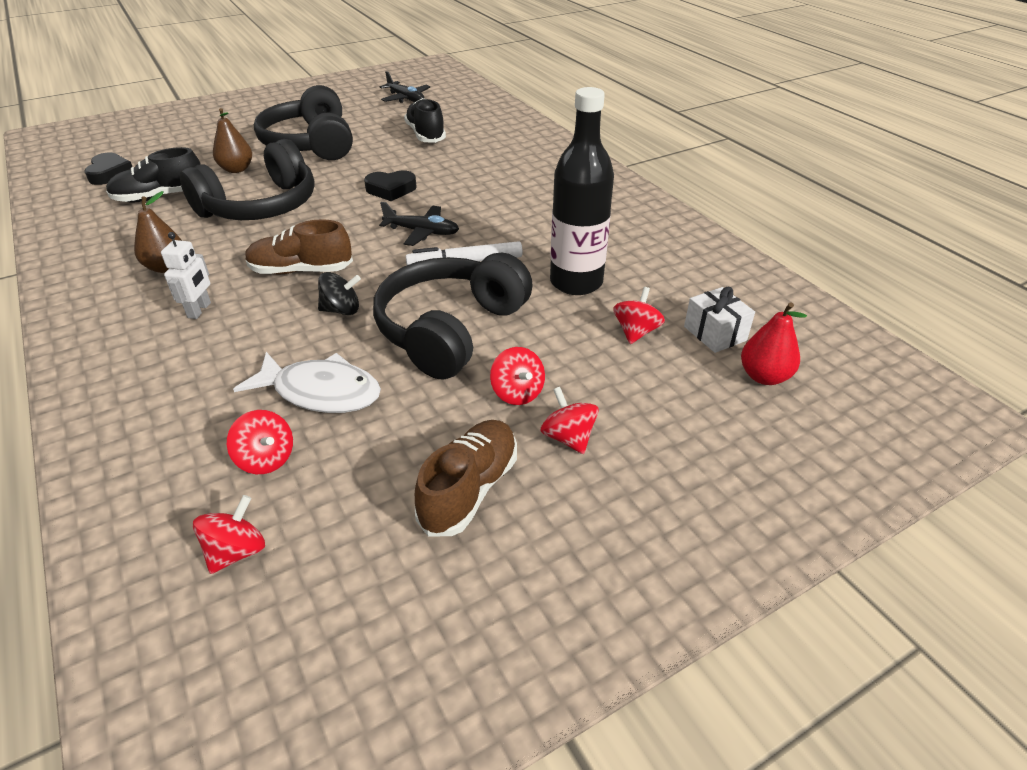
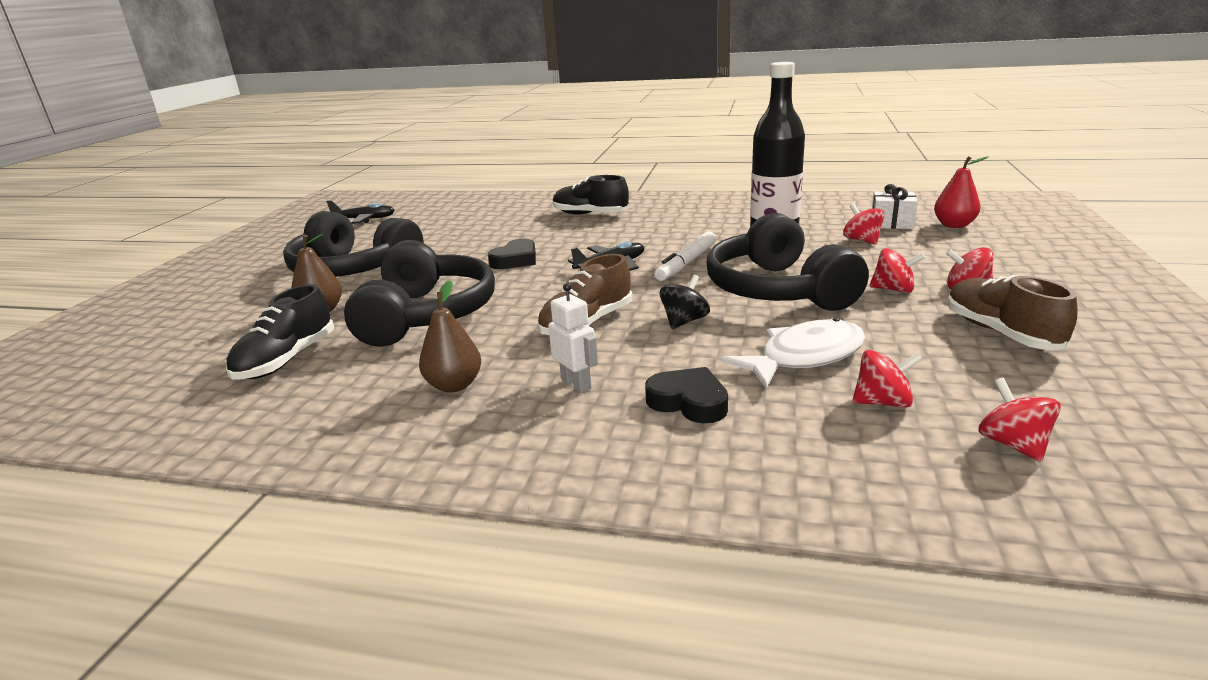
camera: 45 degrees left, 15 degrees down
(109, 173) = (152, 379): black heart -> black heart (688, 402)
(425, 135) = (449, 228): black shoe -> black shoe (590, 214)

